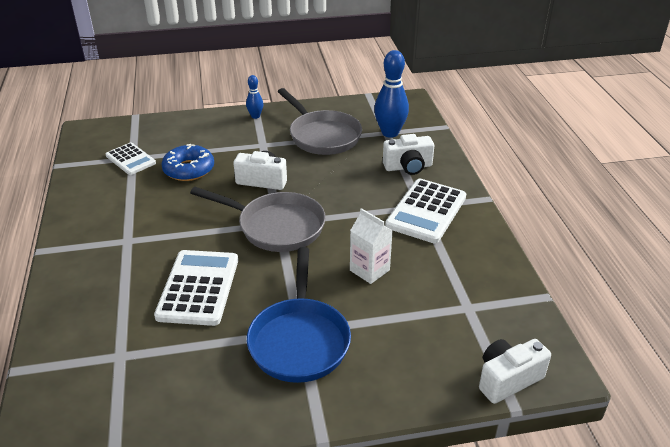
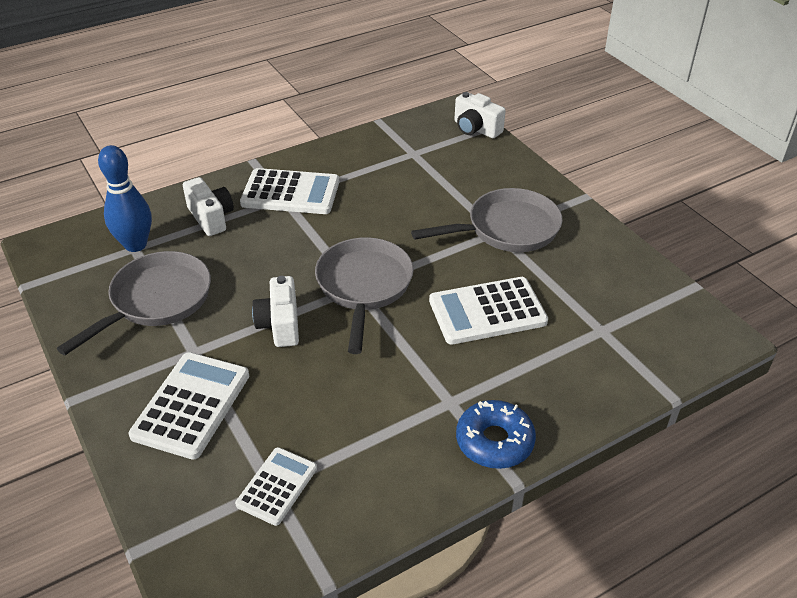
camera: 110 degrees left, 5 degrees up
(189, 169) = (280, 405): blue donut -> blue donut (494, 441)
(217, 139) = (191, 405): none -> white calculator
(255, 116) = (113, 385): blue bowling pin -> none
(299, 340) = (507, 229): blue pan -> grey pan
(369, 270) = (398, 210): white carton -> none

